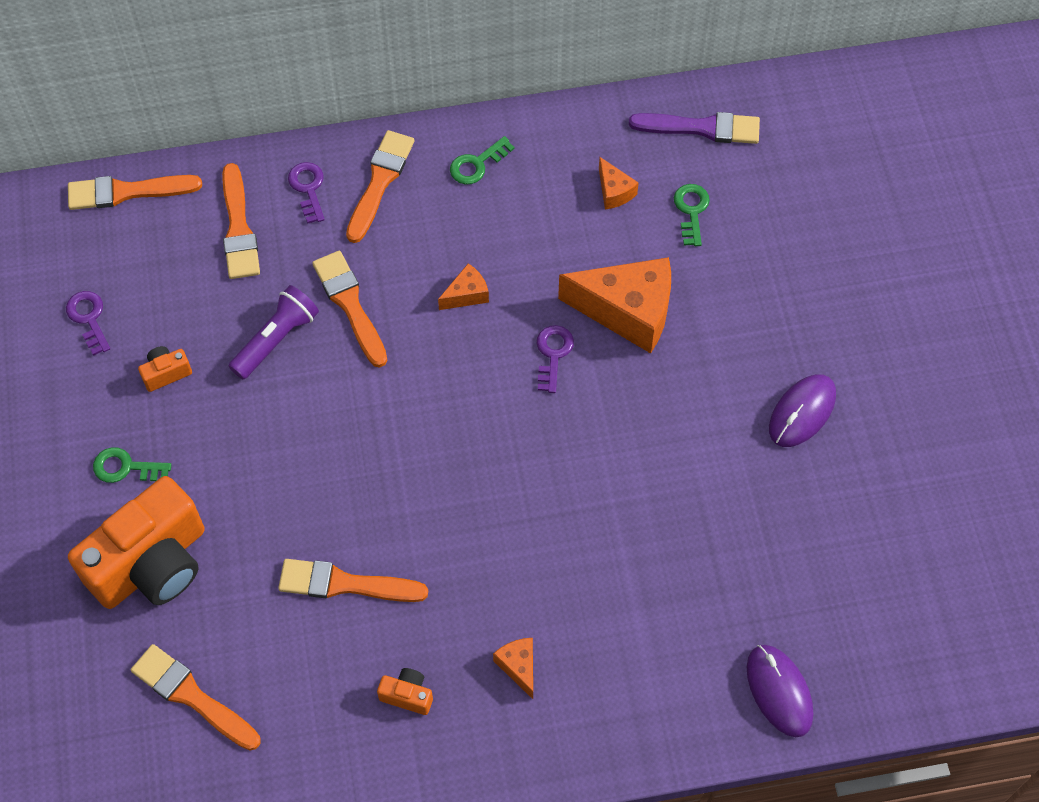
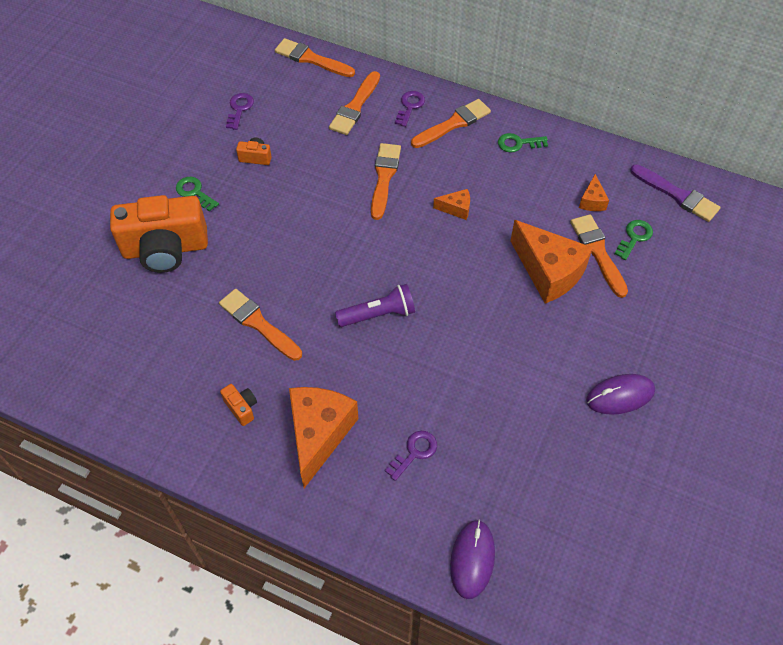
camera: 35 degrees right, 5 degrees down
(192, 696) = (126, 331): orange brush -> orange brush (598, 252)
(276, 339) = (328, 173): purple flashlight -> purple flashlight (378, 314)
(519, 666) = (319, 434): orange cheese -> orange cheese, size x2.17
(553, 354) = (482, 269): purple key -> purple key (414, 452)

